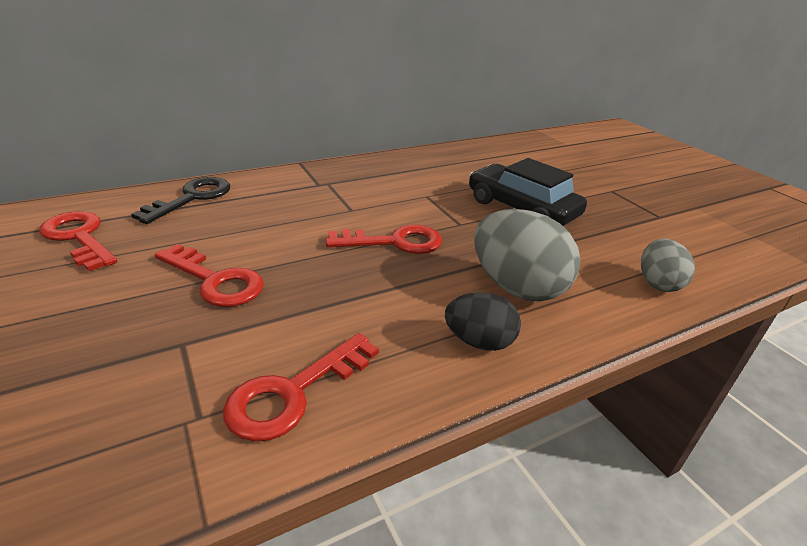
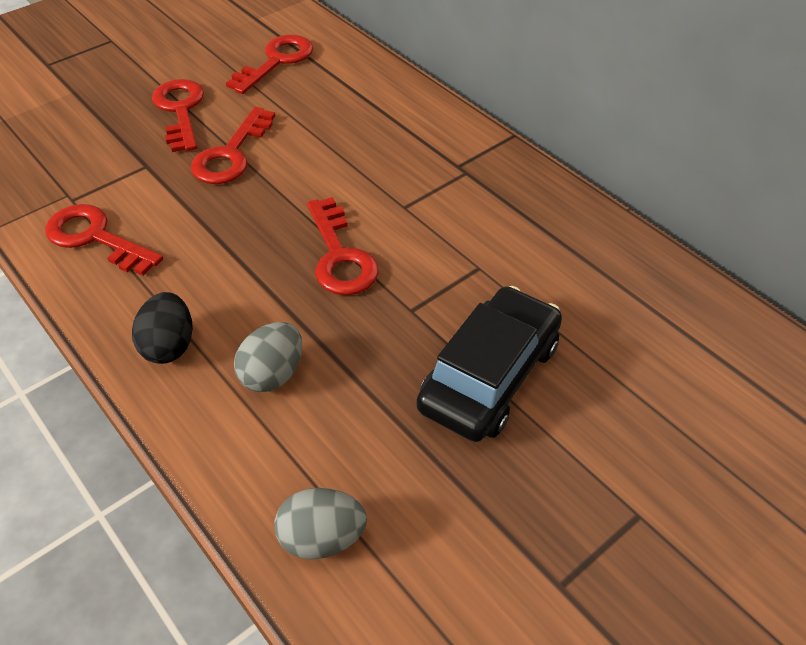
camera: 80 degrees right, 15 degrees up
(95, 309) = (180, 110): none -> red key
(192, 198) = (376, 91): black key -> none
(517, 287) = (273, 374): grey egg -> grey egg, size x0.59

